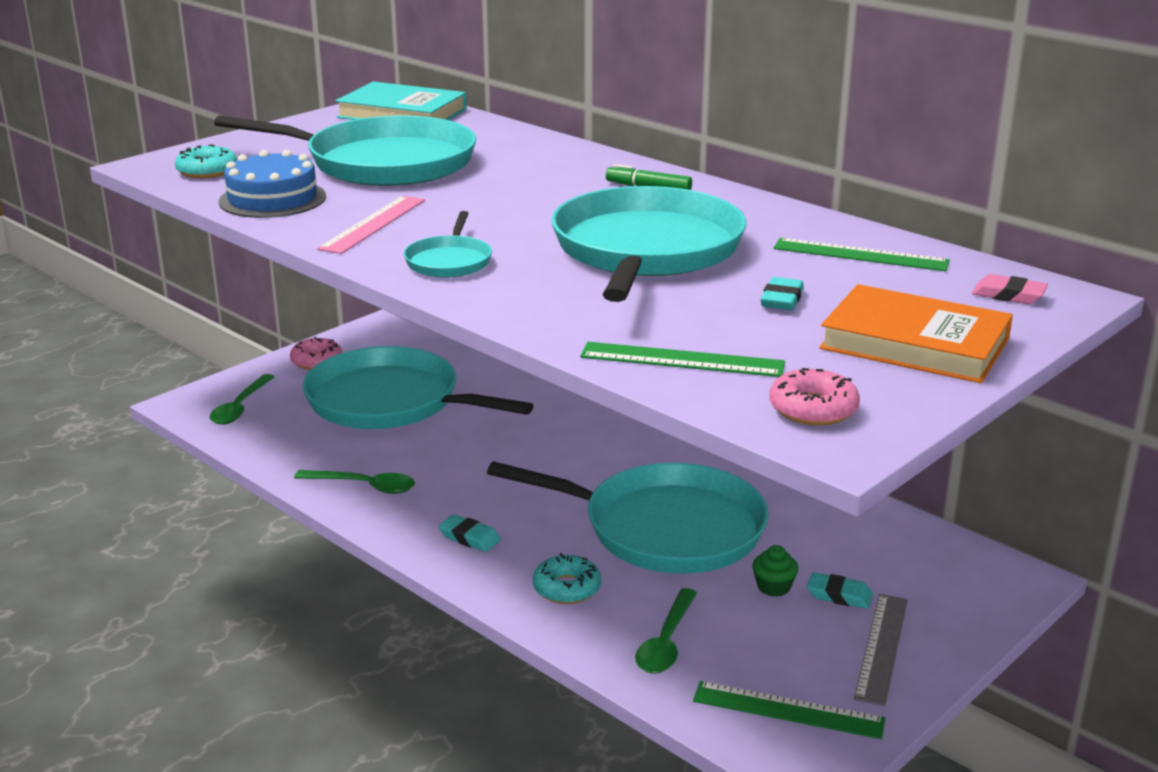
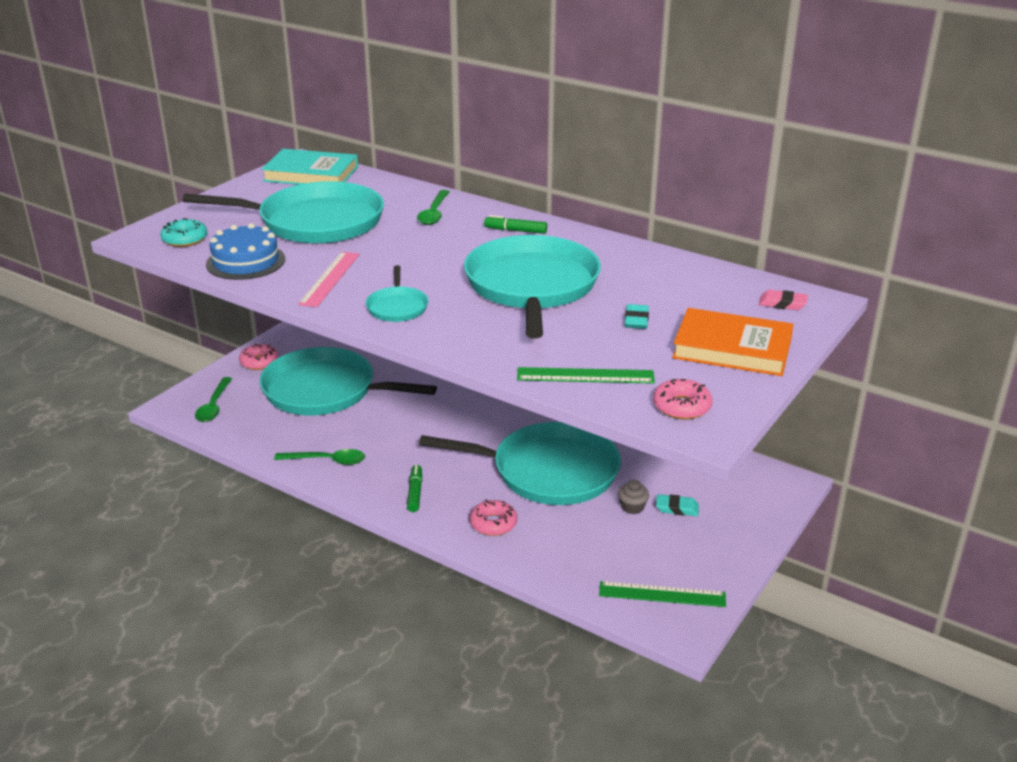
camera: 10 degrees left, 5 degrees up
(469, 537) = (415, 493): turquoise eraser -> green marker
(566, 588) = (493, 523): turquoise donut -> pink donut
(666, 642) = (571, 555): green spoon -> green spoon (434, 213)
(773, 587) = (632, 507): green cupcake -> grey cupcake
(860, 255) = (678, 278): green ruler -> none
(882, 647) = (712, 543): grey ruler -> none

